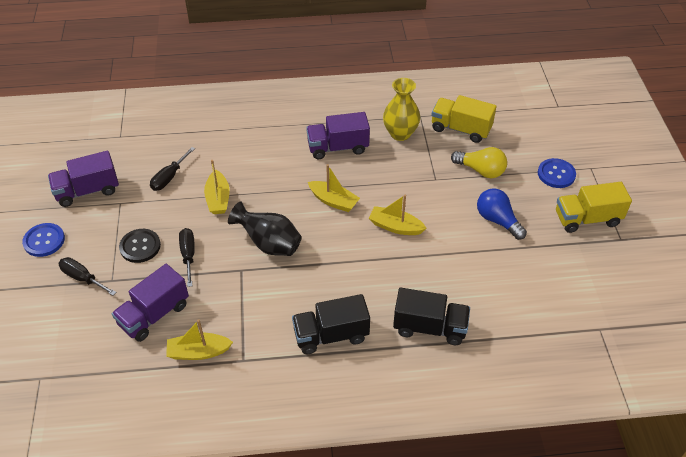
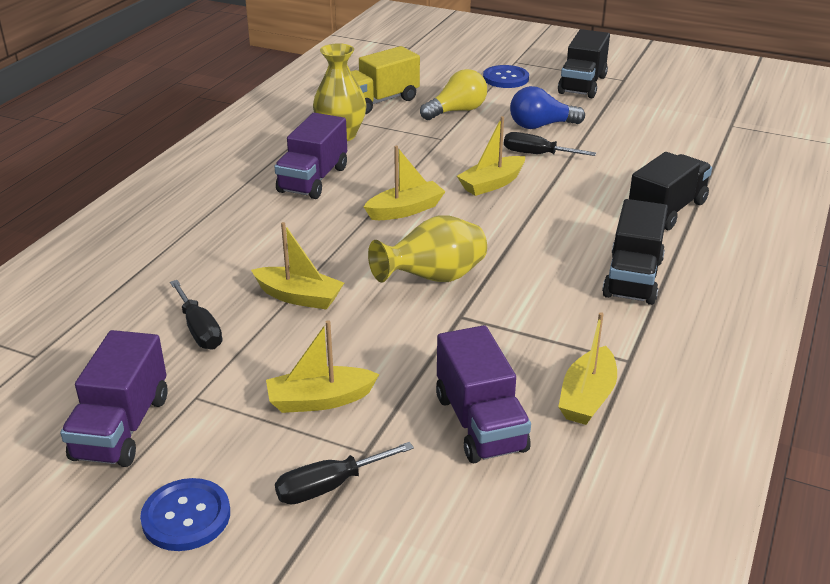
camera: 60 degrees left, 15 degrees down
(140, 246) = (320, 400): black button -> yellow boat
(188, 255) = (386, 355): black screwdriver -> black screwdriver (536, 154)
(269, 244) = (433, 279): black vase -> yellow vase
(587, 219) = (582, 85): yellow truck -> black truck

